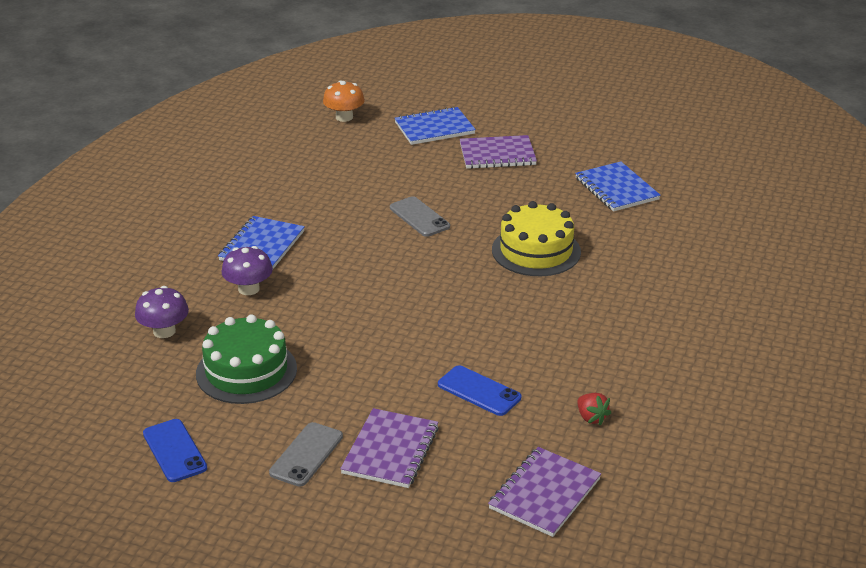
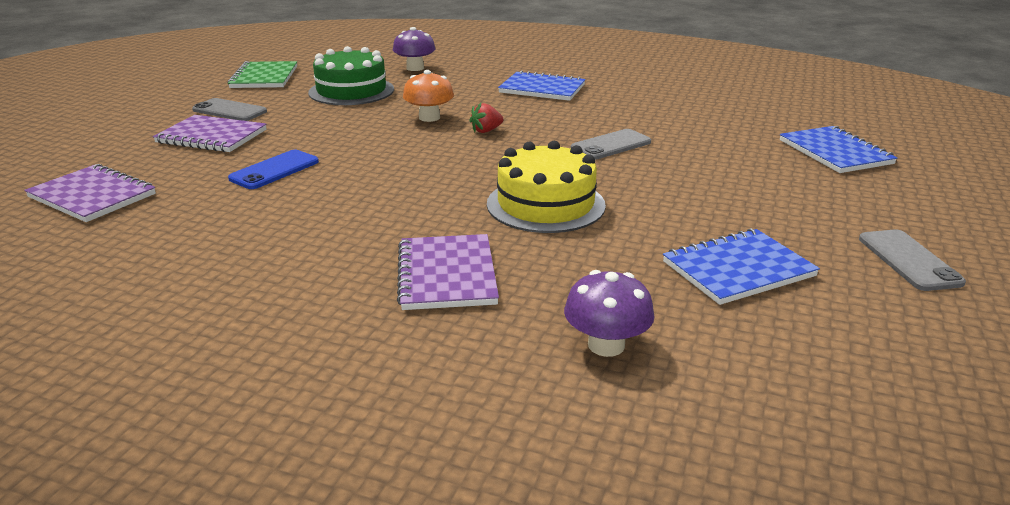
camera: 90 degrees right, 5 degrees down
(174, 451) = (264, 77): blue phone -> green notebook
(248, 289) = (471, 87): purple mushroom -> purple mushroom (606, 345)
(344, 117) = (822, 111): orange mushroom -> orange mushroom (429, 117)
(497, 154) = (790, 187): purple notebook -> purple notebook (447, 274)
(591, 418) = (191, 224): red strawberry -> red strawberry (486, 131)
(595, 136) = (908, 260): none -> grey phone

